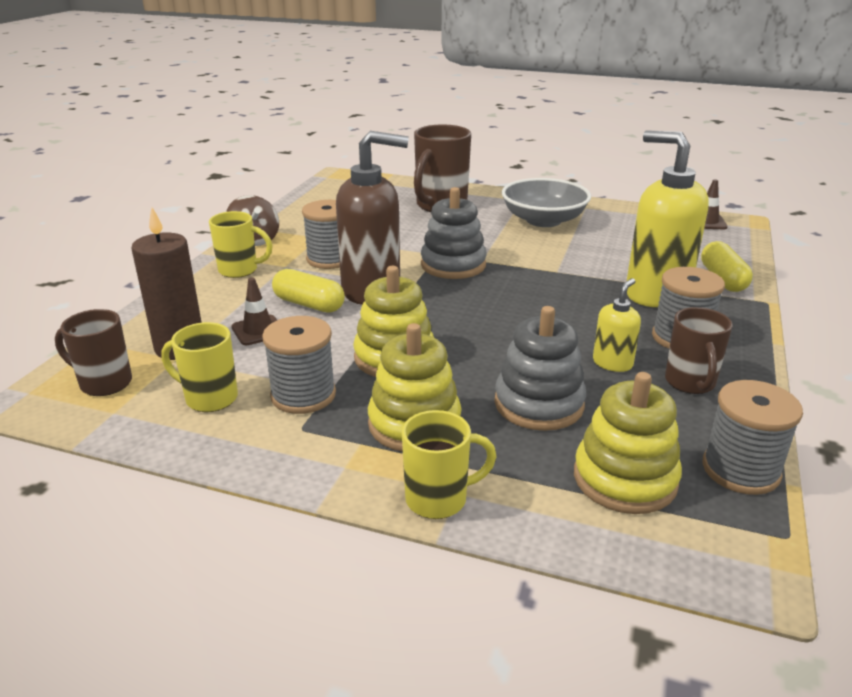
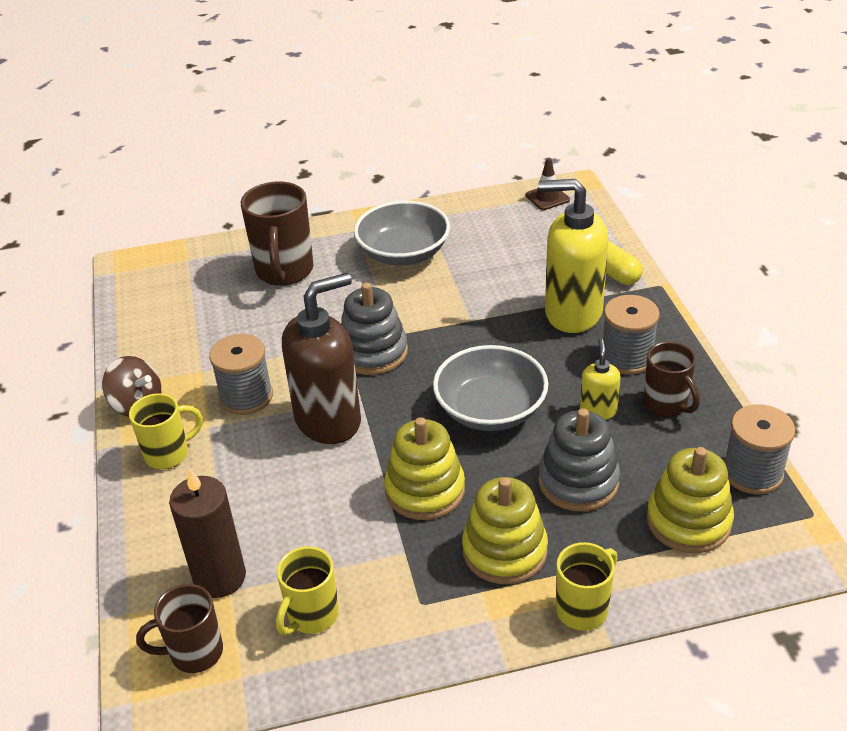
camera: 30 degrees left, 10 degrees up
(209, 398) = (312, 616): yellow mug -> yellow mug turned 45 degrees counterclockwise
(258, 330) = (272, 520): brown traffic cone -> none
(303, 395) = (389, 570): grey spool -> none
(309, 304) = (287, 465): yellow capsule -> none
(511, 328) = (490, 409): none -> grey bowl

